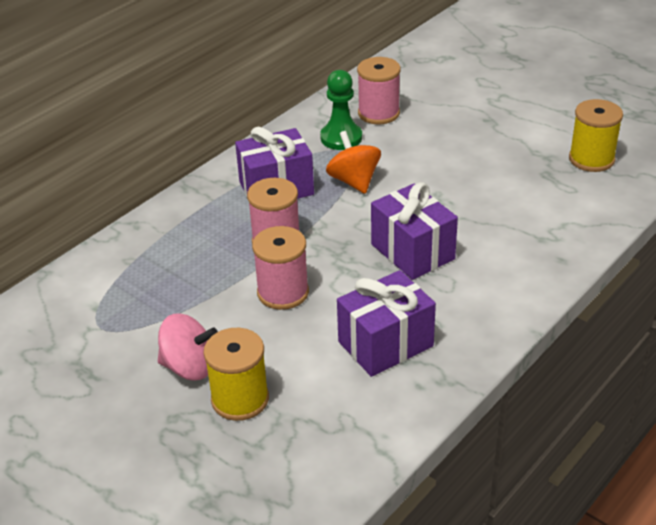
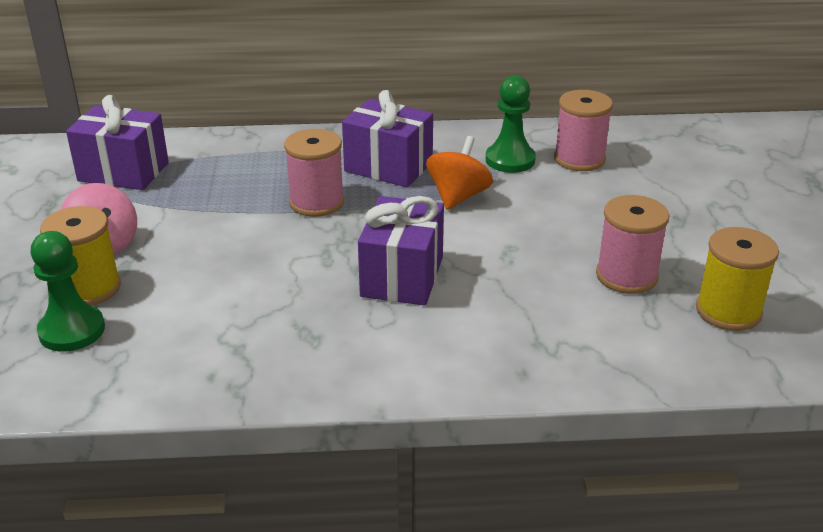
camera: 45 degrees right, 5 degrees down
(283, 292) = (252, 239): pink spool -> pink spool (626, 276)
(285, 430) = (72, 331): none -> green pawn
(385, 344) = (248, 327): purple gift -> purple gift (123, 172)

